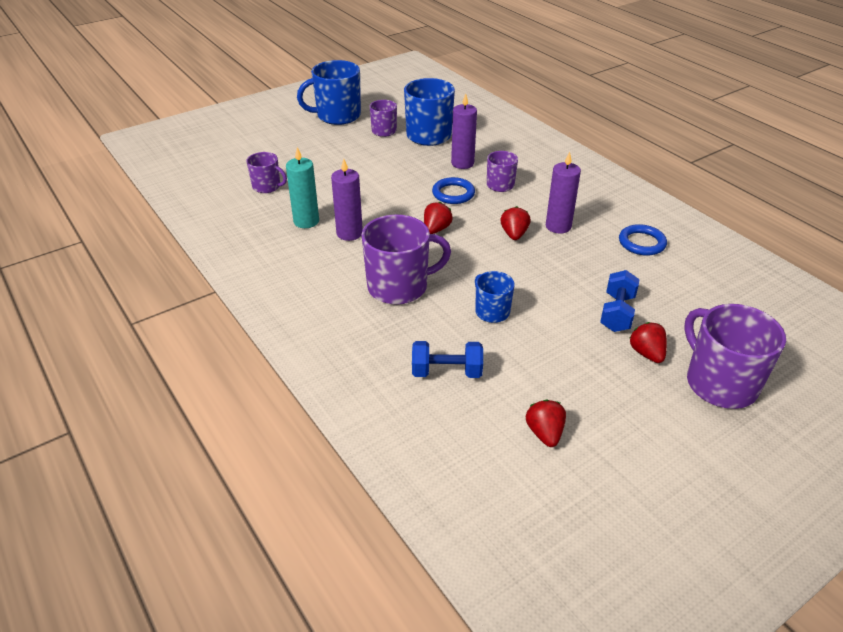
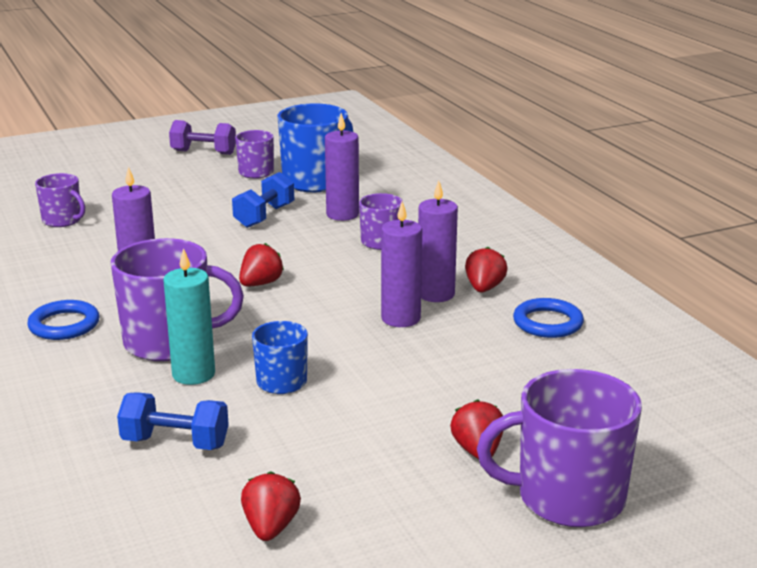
camera: 10 degrees right, 15 degrees down
(306, 221) = (90, 261): turquoise candle -> turquoise candle (193, 374)
(337, 116) = (203, 152): blue mug -> purple dumbbell
(453, 193) = (309, 246): blue ring -> blue ring (64, 325)
(514, 234) = (366, 298): red strawberry -> red strawberry (484, 288)
(545, 249) = (400, 318): none -> purple candle
(617, 313) = (462, 400): blue dumbbell -> blue dumbbell (264, 216)
(719, 383) = (568, 497): purple mug -> purple mug turned 75 degrees counterclockwise

